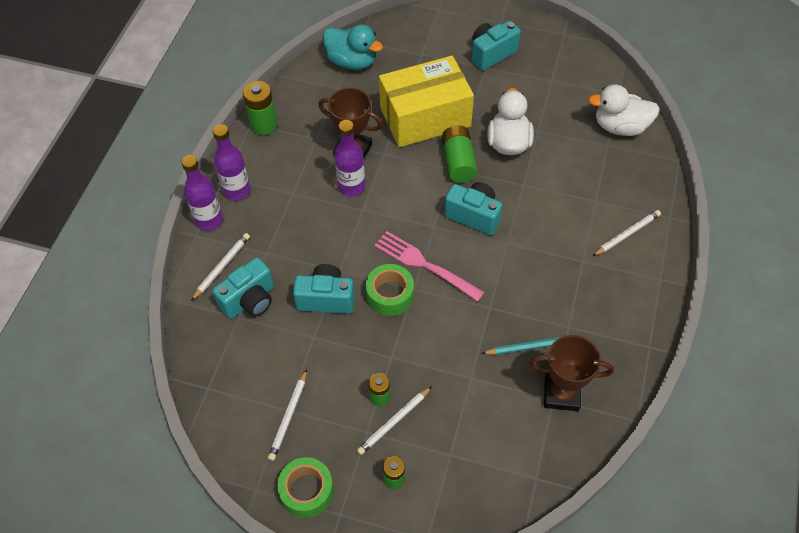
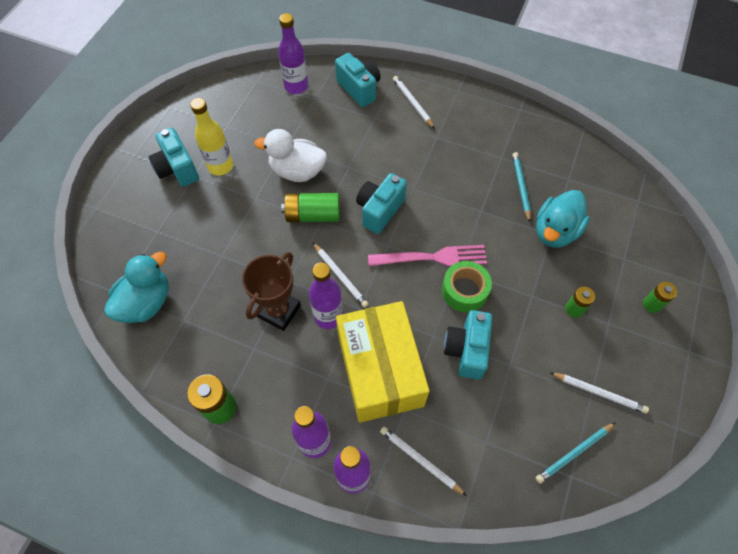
camera: 85 degrees left, 5 degrees up
(228, 391) = (574, 453): none -> turquoise pencil
(249, 300) = (465, 429): turquoise camera -> turquoise camera (359, 89)
(307, 491) = (672, 379): green tape -> none
(394, 422) = (598, 299): white pencil -> white pencil (340, 276)
(424, 265) = (432, 257): pink fork -> pink fork turned 135 degrees counterclockwise
(425, 117) = (248, 237): yellow box -> yellow box (380, 370)
(475, 381) = (555, 231): none -> turquoise duck
(501, 84) = (220, 166): none -> yellow bottle
(561, 393) = (564, 172): brown trophy -> none
(620, 127) = (296, 86): white duck -> purple bottle

